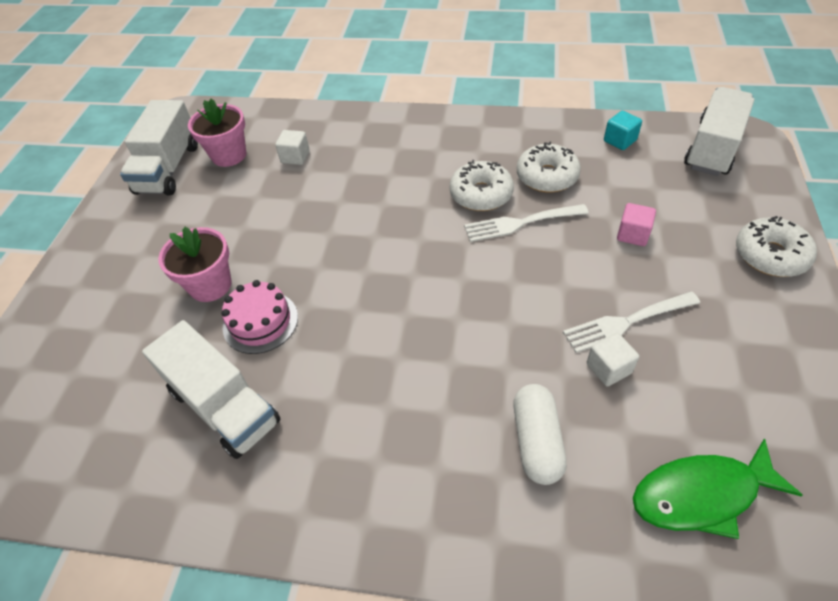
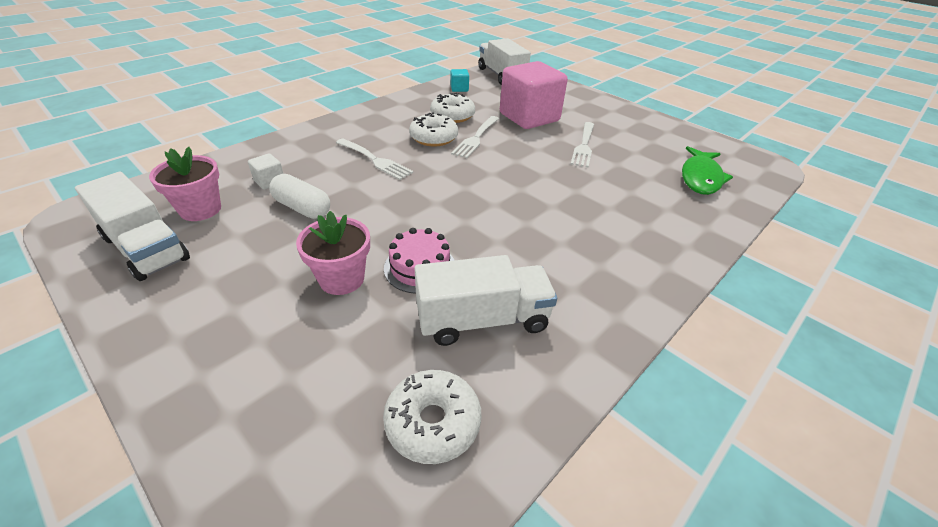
camera: 60 degrees left, 10 degrees down
(392, 187) = (375, 160): none -> white fork
(537, 441) = (634, 204): white capsule -> white capsule (302, 208)
(608, 368) = (607, 164): white cube -> none
(632, 234) = (529, 117): pink cube -> pink cube, size x2.48
(770, 255) = (584, 99): white donut -> white donut (433, 422)

